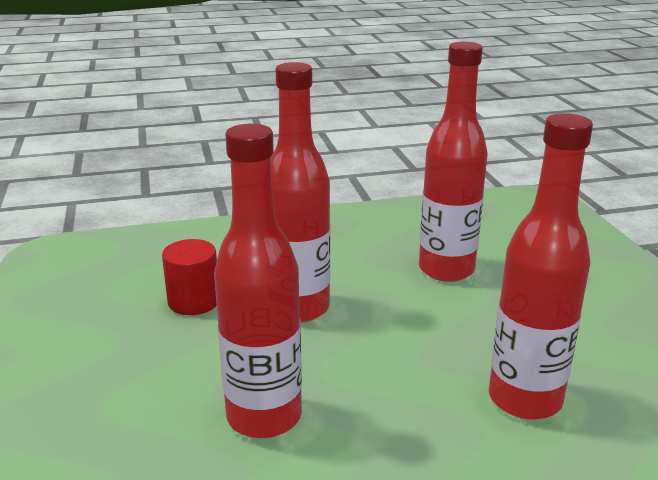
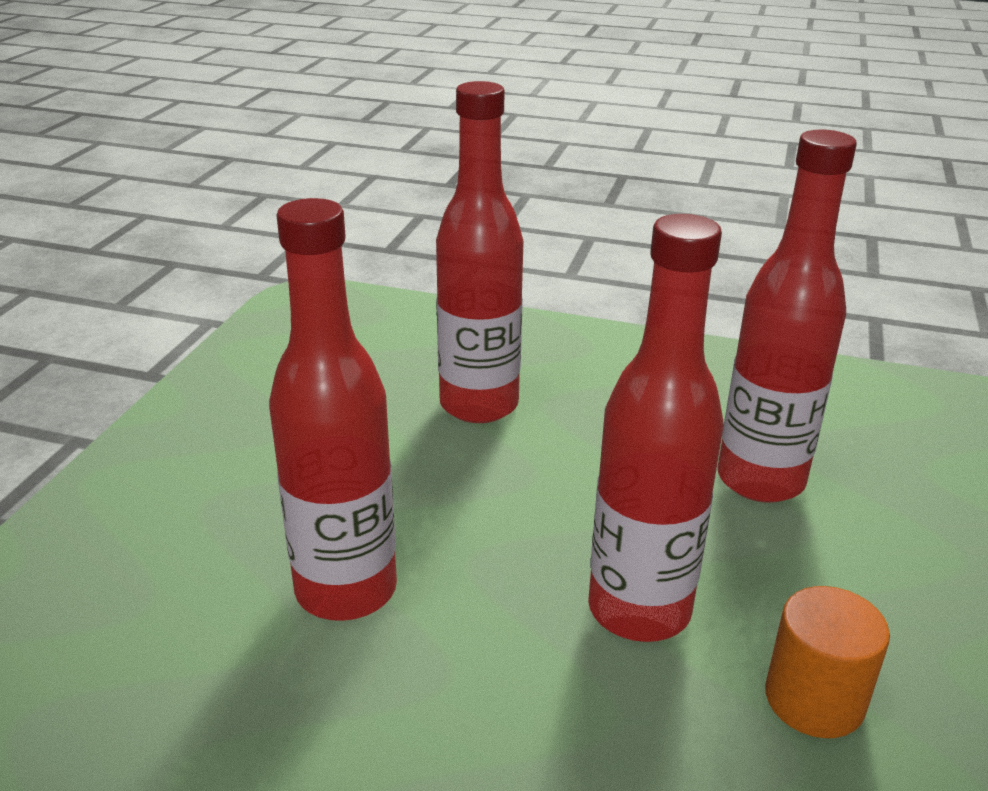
camera: 150 degrees left, 5 degrees up
(194, 301) = (814, 699): red cylinder -> orange cylinder

